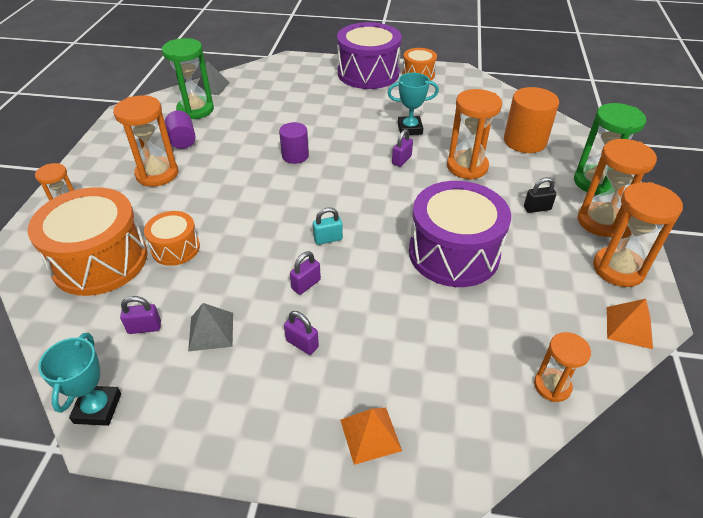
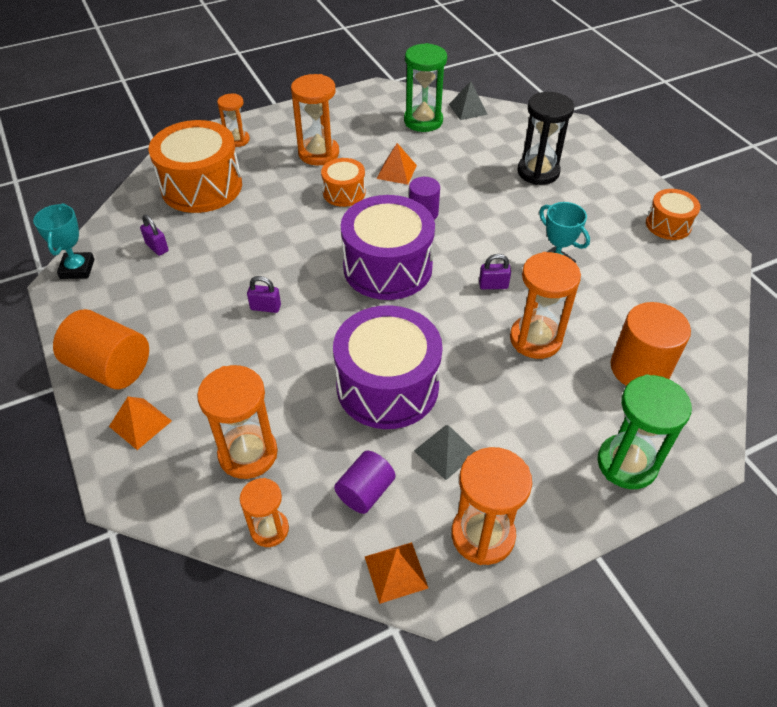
camera: 55 degrees right, 5 degrees up
(98, 408) = (77, 269): turquoise trophy -> turquoise trophy turned 60 degrees counterclockwise
(175, 248) = (245, 214): orange drum -> orange drum (344, 193)
(182, 140) = (374, 140): purple cylinder -> purple cylinder (365, 492)
(211, 331) = (177, 282): grey pyramid -> grey pyramid (445, 452)
(234, 147) = (396, 172): none -> orange pyramid
(275, 432) = (110, 367): none -> orange cylinder
(302, 343) = (201, 338): purple padlock -> none
(315, 92) = (538, 172): none -> black hourglass
(328, 239) = (331, 292): turquoise padlock -> none
(368, 73) = (620, 188): purple drum -> purple drum (387, 267)
(537, 208) = (521, 426): black padlock -> none
(600, 222) = (553, 493): orange hourglass -> orange hourglass (248, 454)

